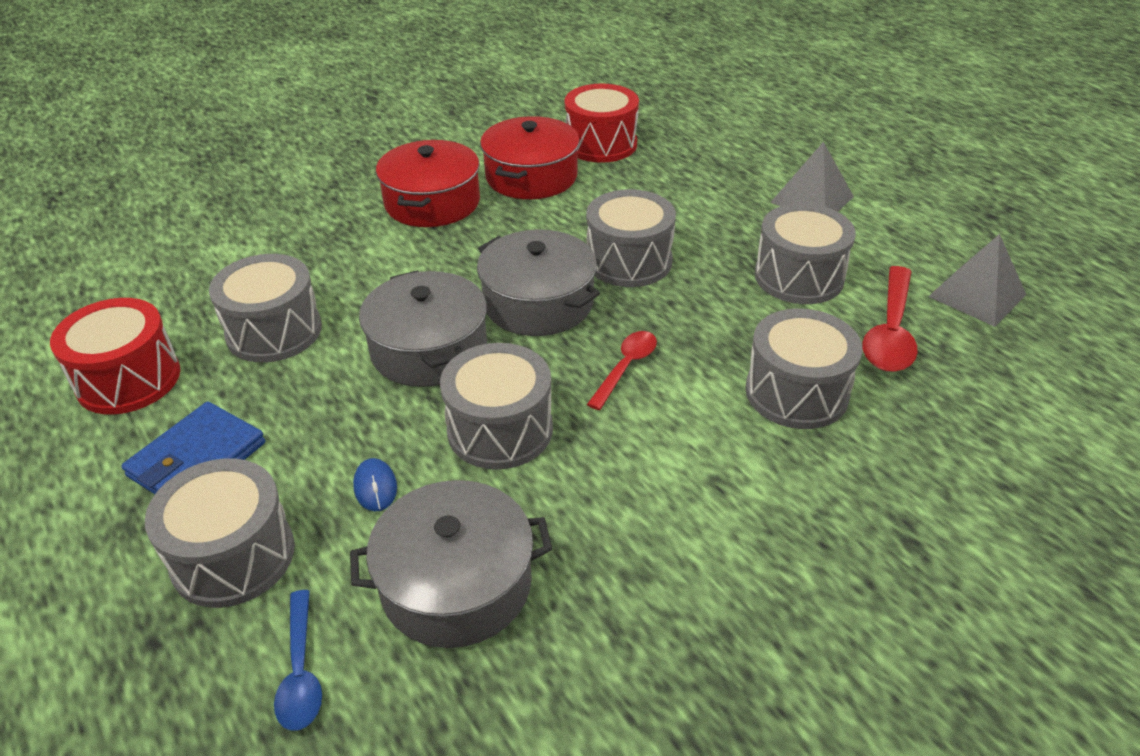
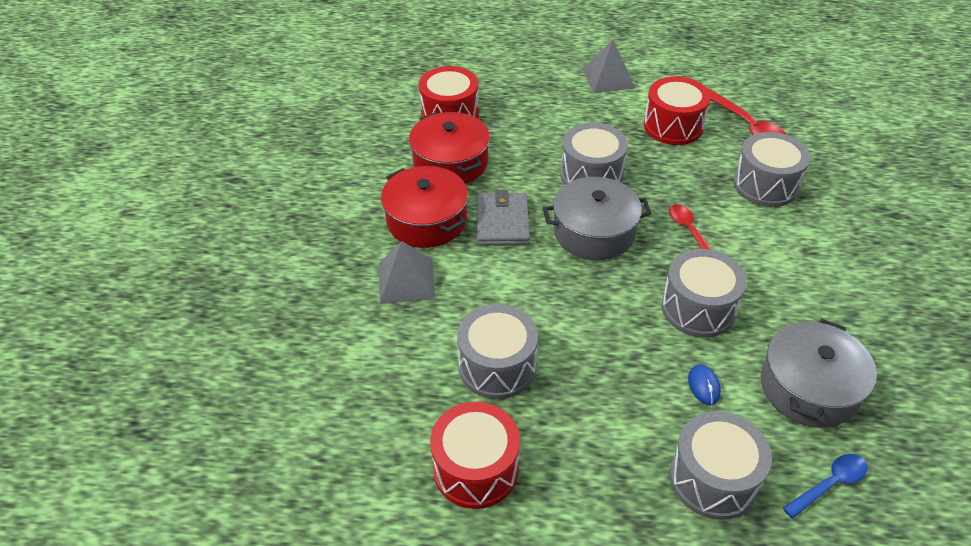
camera: 50 degrees left, 5 degrees up
(197, 460) = (604, 462): blue wallet -> none
(300, 671) = (829, 484): blue spoon -> blue spoon turned 60 degrees counterclockwise
(375, 487) = (703, 386): blue mouse -> blue mouse turned 60 degrees clockwise
(429, 349) = (593, 301): grey pot -> none
(482, 242) = (502, 222): none -> grey wallet
(799, 277) = (673, 126): grey drum -> red drum
(977, 295) = (746, 84): grey pyramid -> grey pyramid (406, 281)

